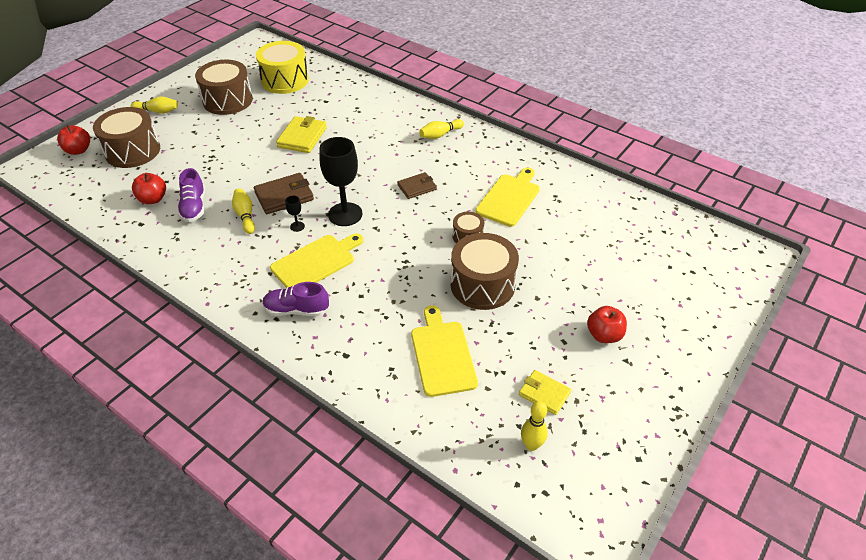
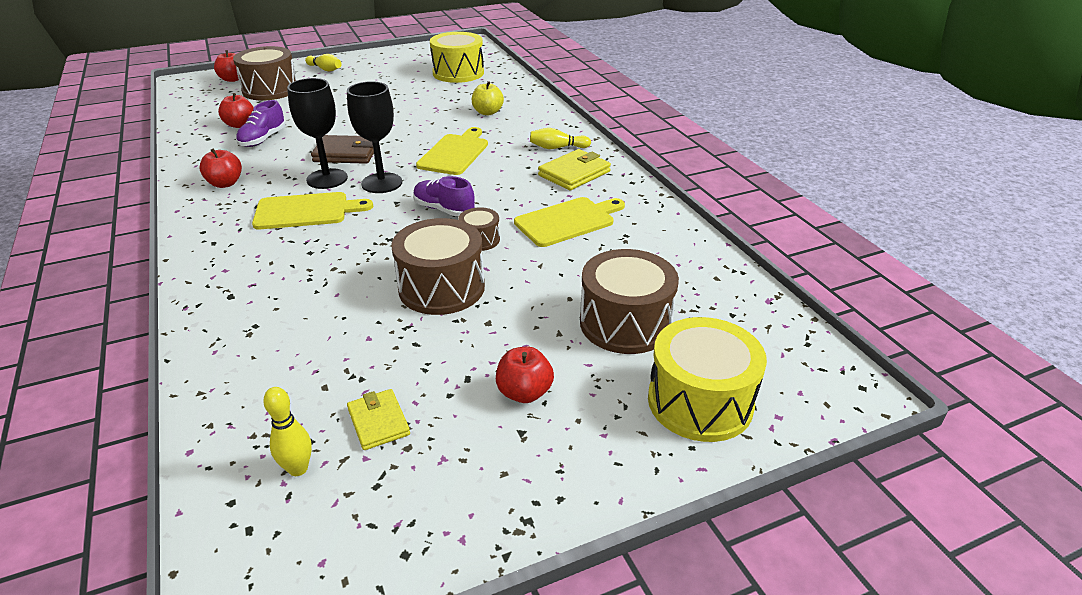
camera: 30 degrees right, 10 degrees down
(217, 262) = (225, 183): none -> red apple
(228, 100) = (390, 75): brown drum -> brown drum (625, 323)
(245, 216) = (294, 157): yellow bowling pin -> none
(296, 310) = (239, 242): purple shoe -> purple shoe (444, 209)
(297, 226) = (327, 179): black goblet -> black goblet, size x2.40
(302, 137) = (420, 116): yellow wallet -> yellow wallet (574, 173)
(353, 116) = (487, 112): none -> yellow apple
(417, 187) = (479, 183): brown wallet -> none
(442, 355) = (319, 334): yellow cutting board -> yellow cutting board (455, 153)
(695, 297) = (700, 402): none -> yellow drum

